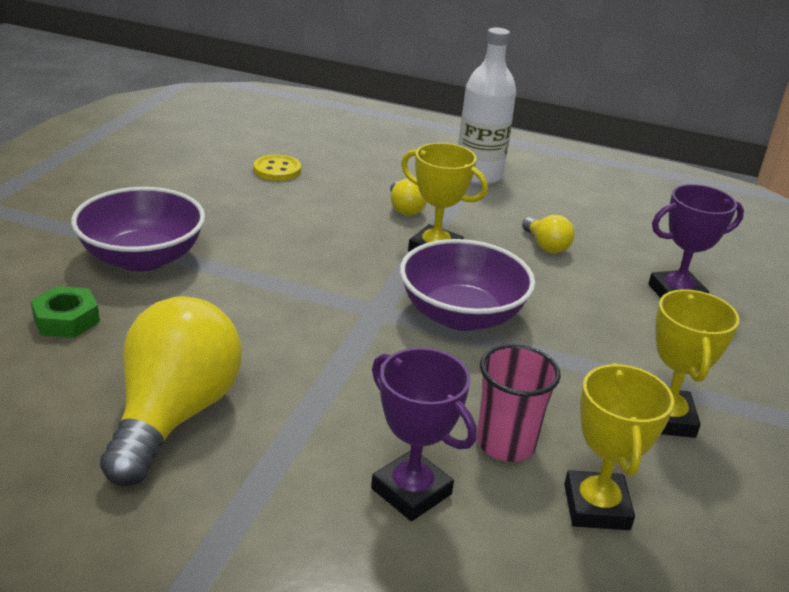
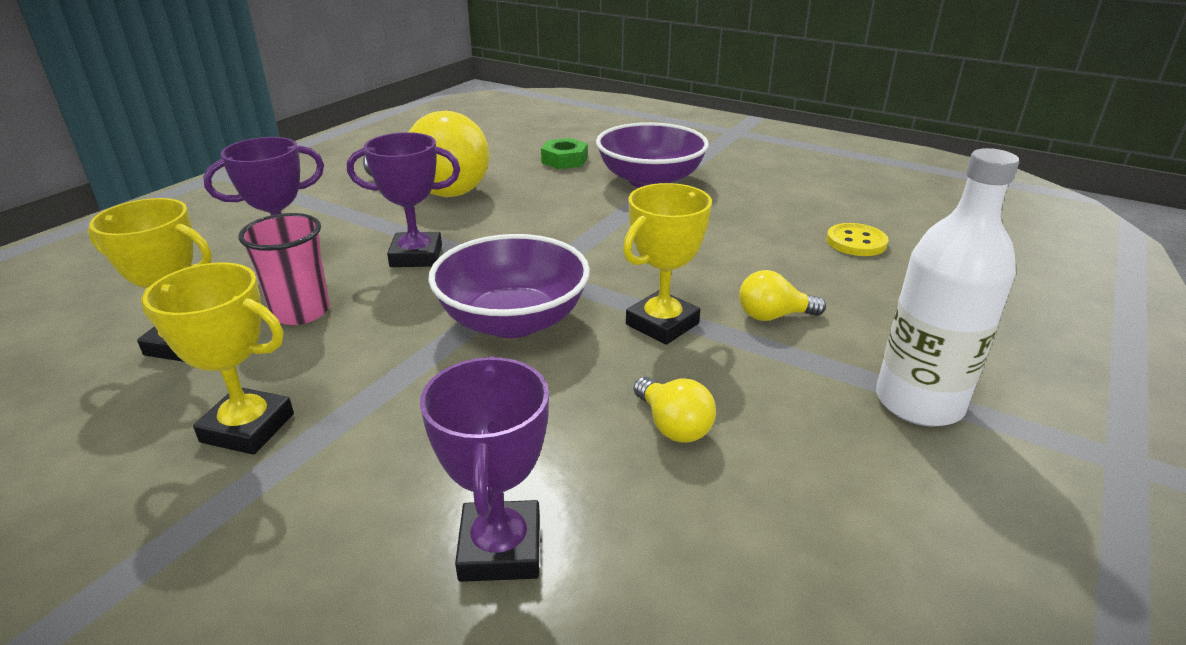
camera: 105 degrees right, 0 degrees up
(366, 392) = (416, 256): none -> purple trophy
(546, 246) = (673, 426): yellow light bulb -> yellow light bulb turned 105 degrees counterclockwise

